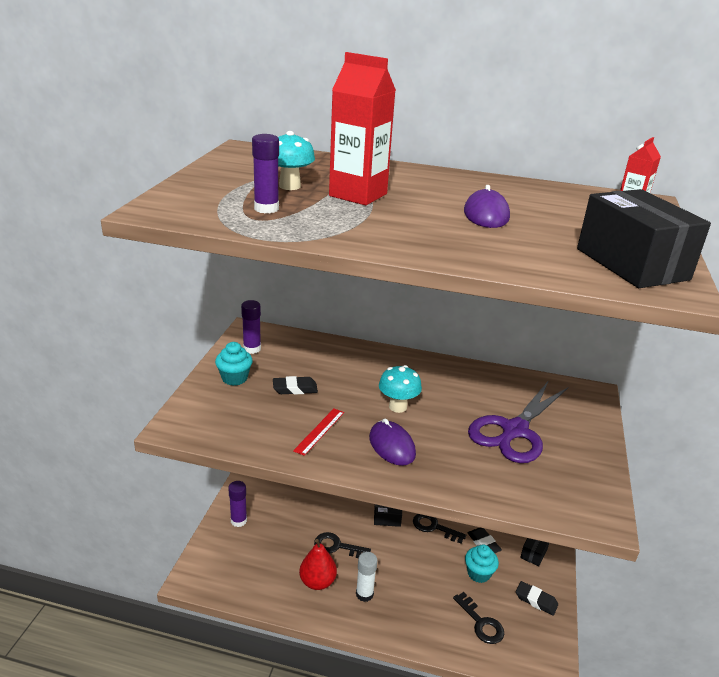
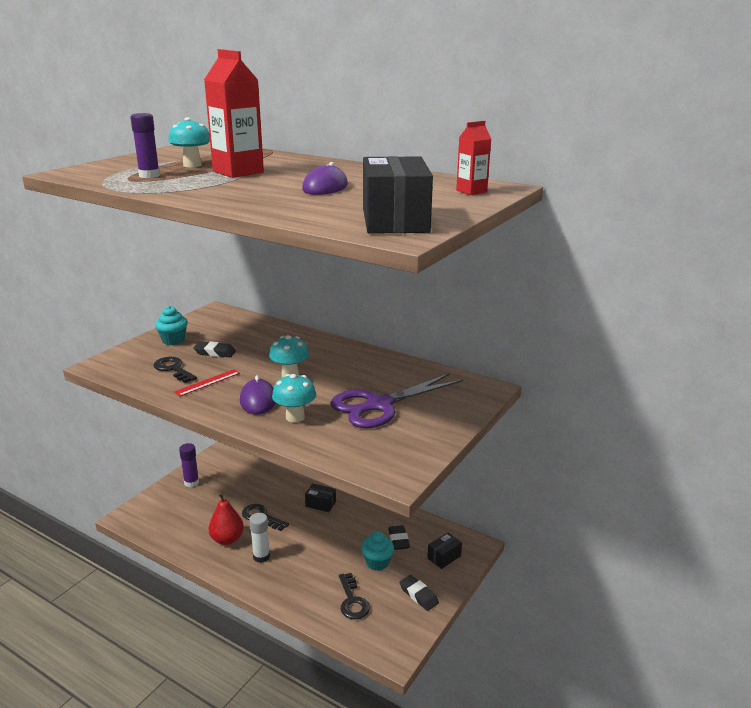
camera: 20 degrees right, 5 degrees down
(252, 349) = (206, 322): purple glue stick -> none
(434, 527) = (360, 518): black key -> black key (173, 369)
(447, 461) = (295, 417): none -> turquoise mushroom

